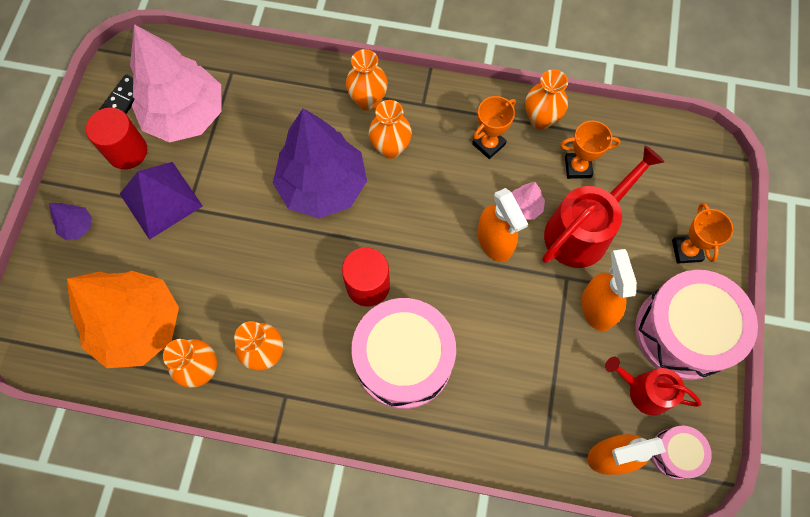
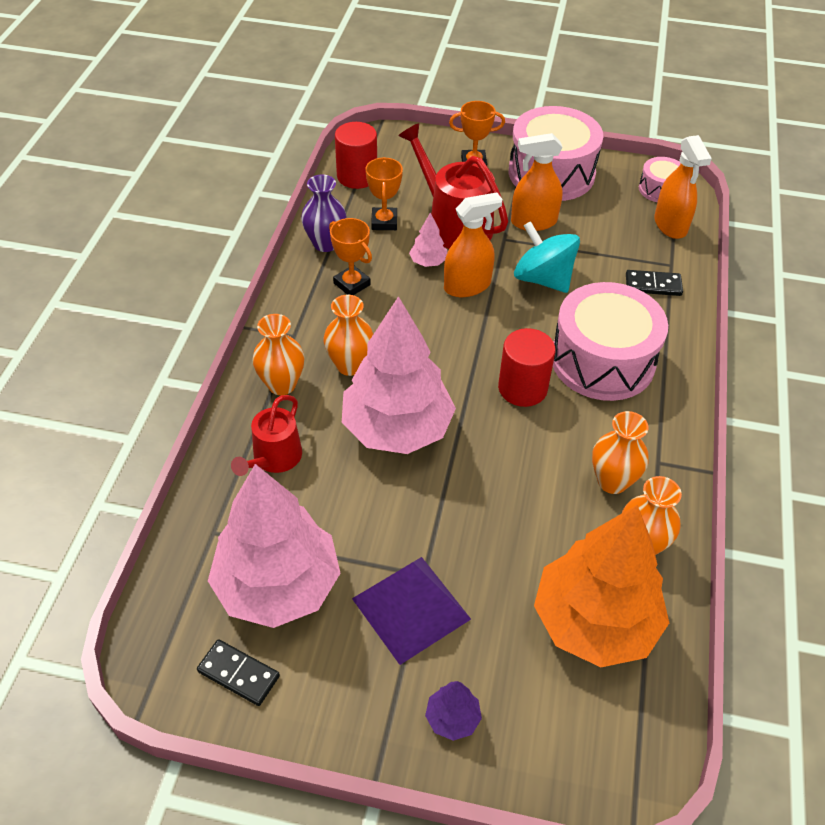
camera: 90 degrees left, 20 degrees down
(127, 151) = (330, 660): red cylinder -> red cylinder (357, 176)
(323, 186) = (397, 429): purple tree -> pink tree
(511, 312) = (543, 279): none -> turquoise spinning top
(511, 422) = (653, 285): none -> black domino
(540, 119) = (325, 244): orange vase -> purple vase
(644, 391) = (608, 201): red watering can -> red watering can (274, 458)

